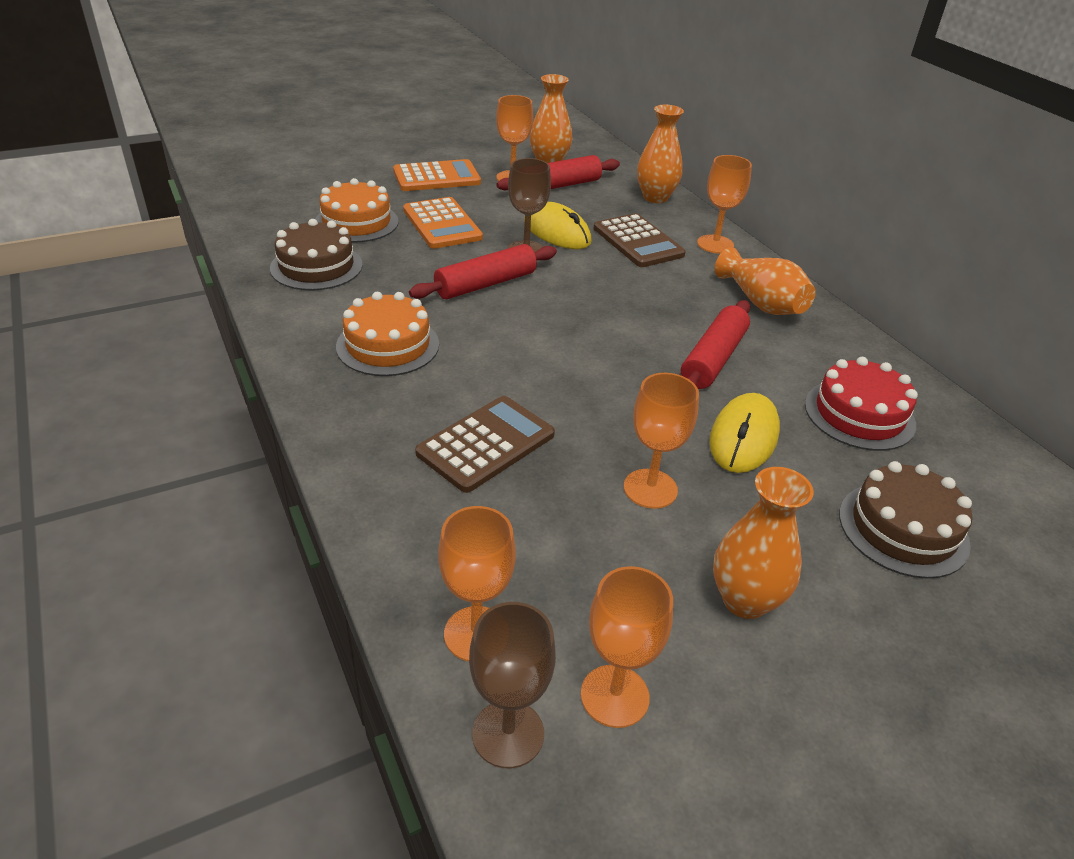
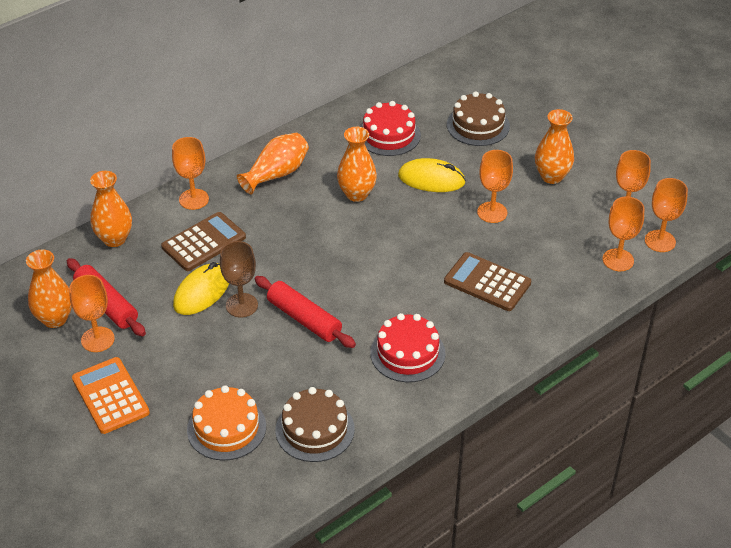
camera: 100 degrees left, 5 degrees up
(388, 345) = (407, 353): orange cake -> red cake
(442, 224) = (211, 368): orange calculator -> none
(508, 733) = (660, 241): brown goblet -> orange goblet
(713, 359) = (356, 194): red rolling pin -> orange vase

